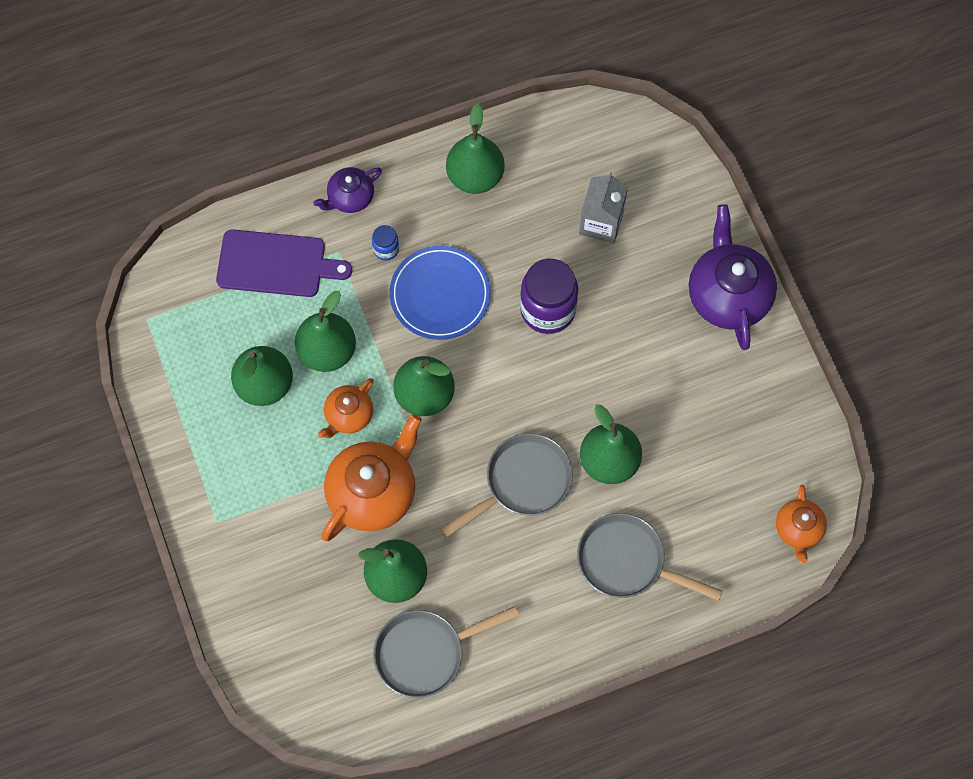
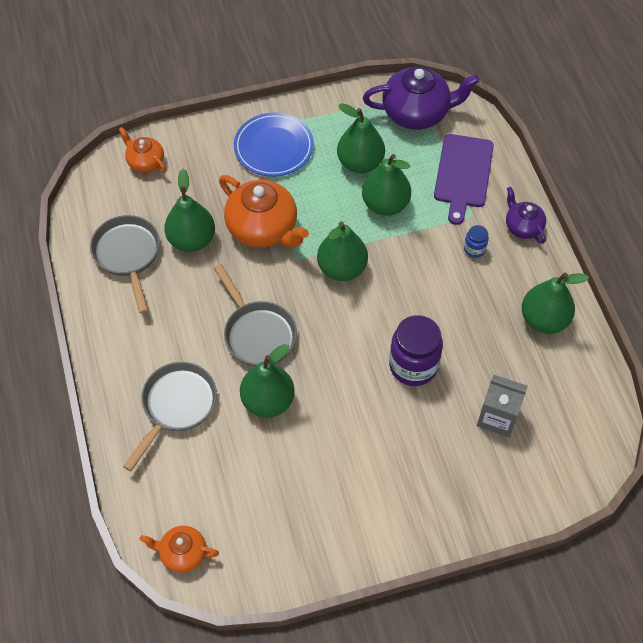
camera: 95 degrees right, 10 degrees down
(348, 415) = (329, 215): orange teapot -> orange teapot (145, 162)
(440, 294) = (431, 285): blue plate -> blue plate (273, 147)
(728, 295) = (420, 520): purple teapot -> purple teapot (417, 113)

